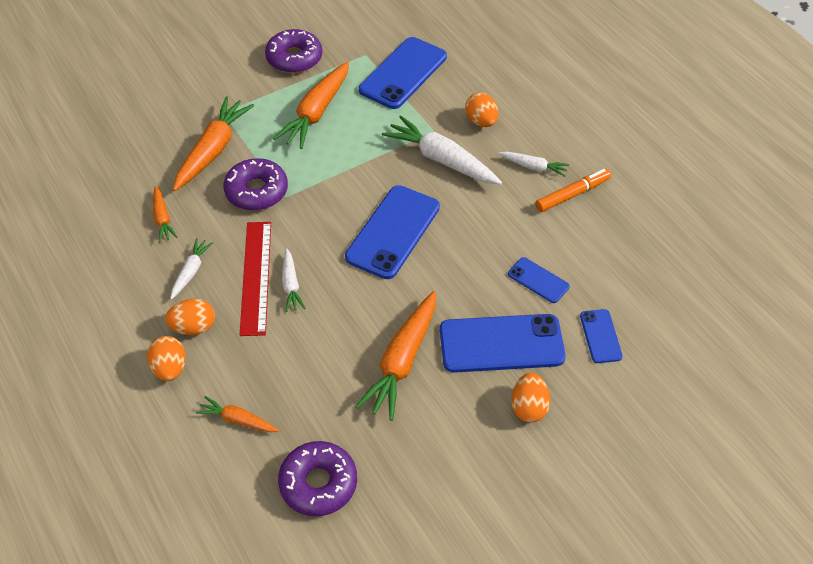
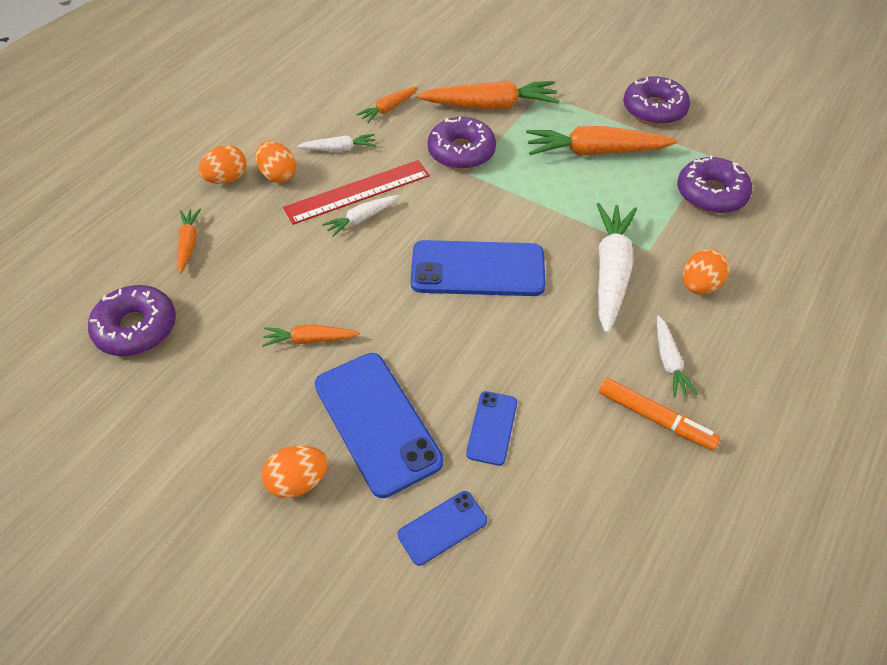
camera: 65 degrees right, 0 degrees up
(402, 361) = (310, 339): orange carrot -> orange carrot, size x0.53
(403, 73) = (711, 194): blue phone -> purple donut

